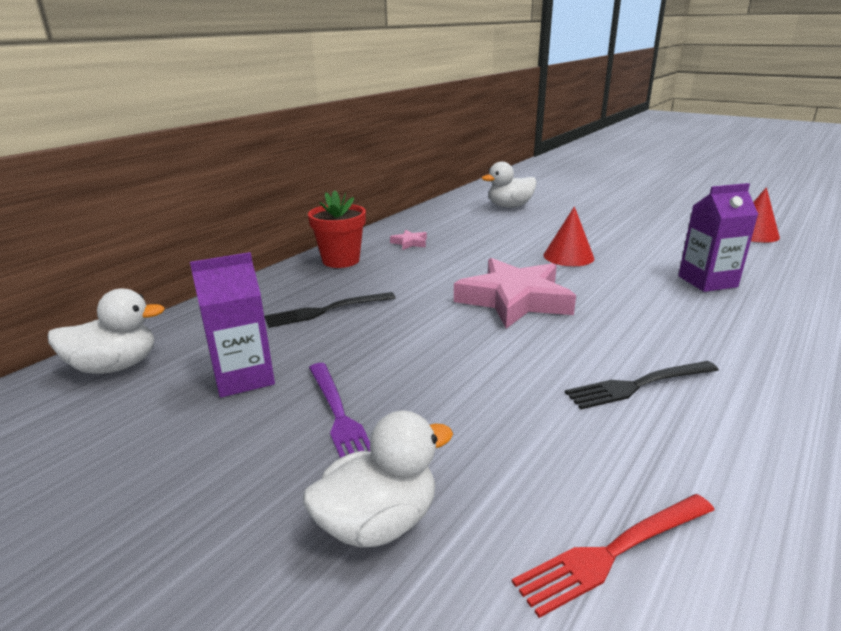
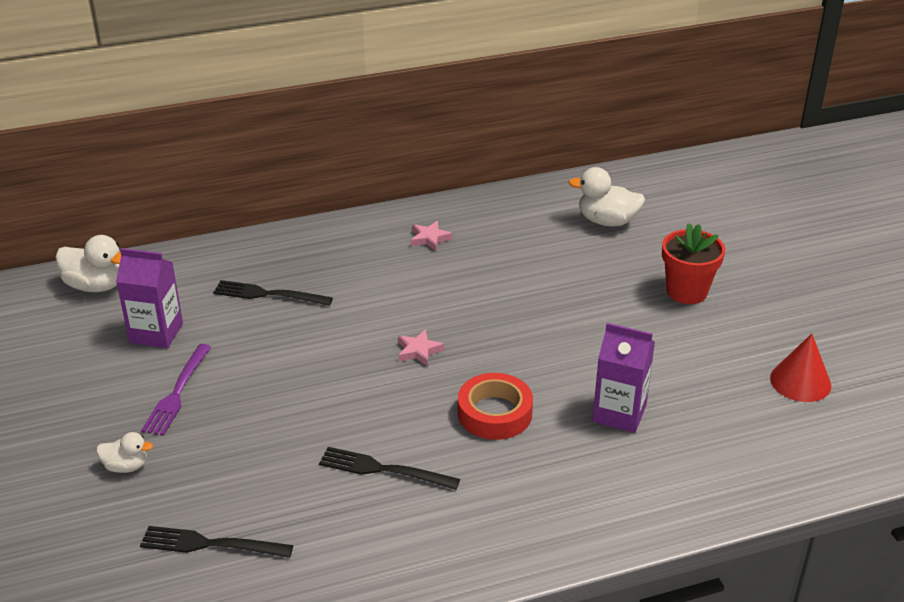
camera: 35 degrees right, 10 degrees up
(341, 260) = (344, 238): red flower pot -> red flower pot (686, 291)
(378, 522) = (126, 466): white duck -> white duck, size x0.59
(514, 299) = (418, 351): pink star -> pink star, size x0.41
(568, 256) = (545, 322): red cone -> none
(612, 553) = (209, 544): red fork -> black fork
(638, 313) = (494, 413): none -> red tape

